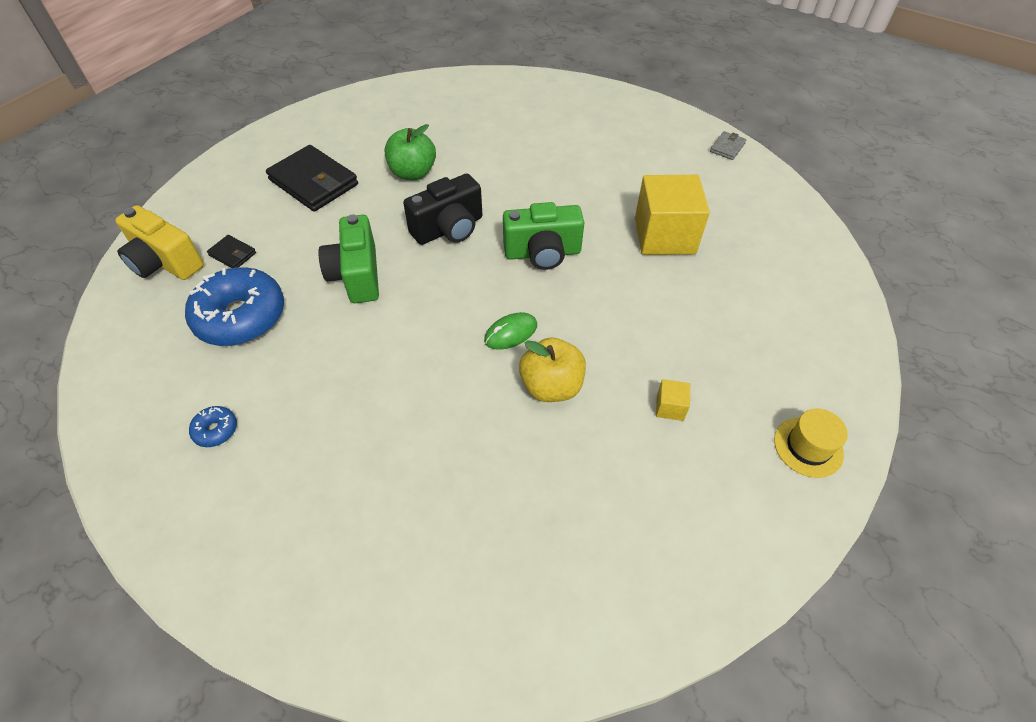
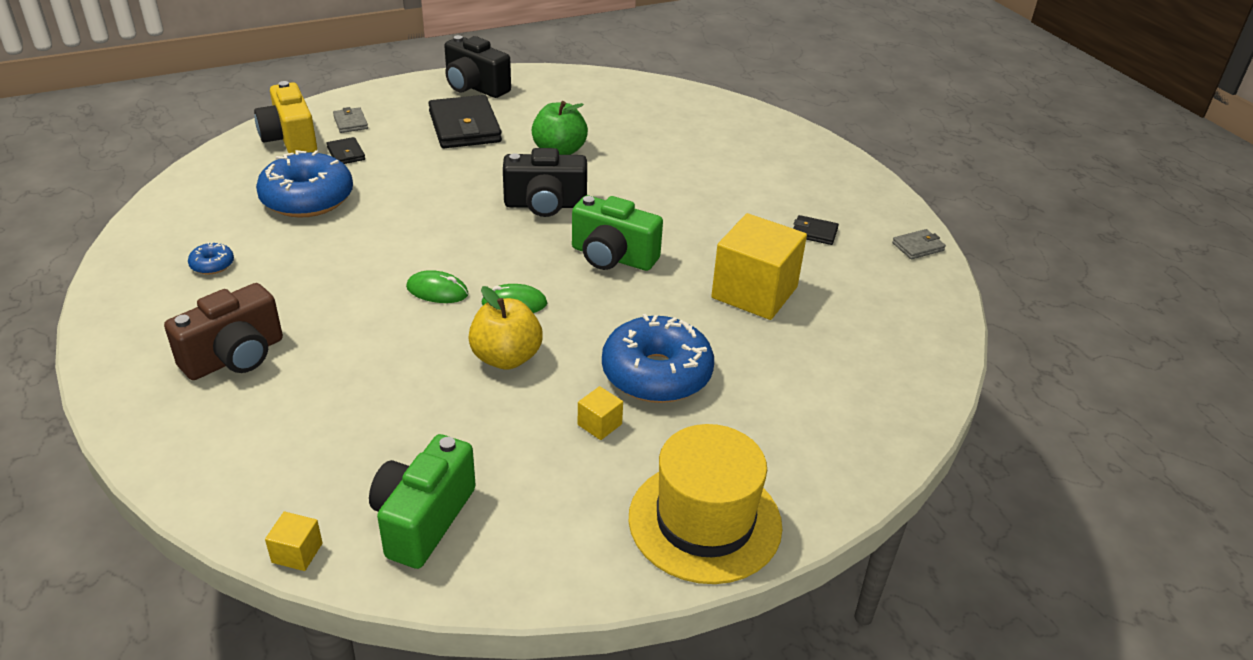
camera: 30 degrees right, 15 degrees down
(206, 220) = (350, 122): none -> grey wallet
(285, 139) = (475, 87): none -> black camera
(330, 513) = (235, 357): none -> brown camera
(357, 275) = (428, 207): green camera -> green camera (423, 519)
(440, 352) = (437, 291): none -> green mouse
(567, 670) = (297, 553): none -> yellow cube
(656, 166) = (814, 232): none -> black wallet
(666, 340) = (656, 374): none -> blue donut
(808, 447) = (705, 521): yellow hat -> yellow hat, size x1.86

